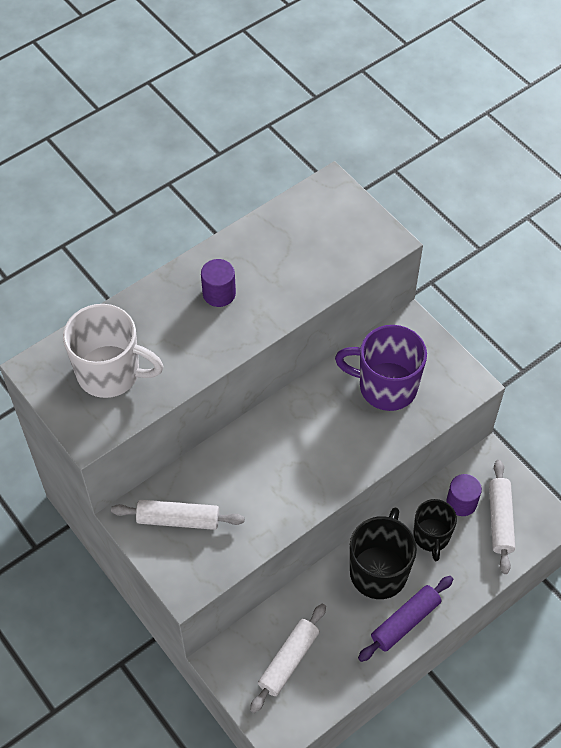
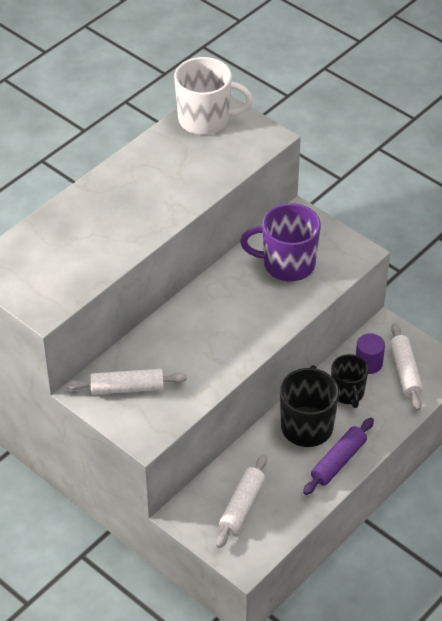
camera: 10 degrees left, 10 degrees down
(110, 373) = (52, 263): white mug -> white mug (205, 120)
(219, 293) = (133, 193): purple cylinder -> none

